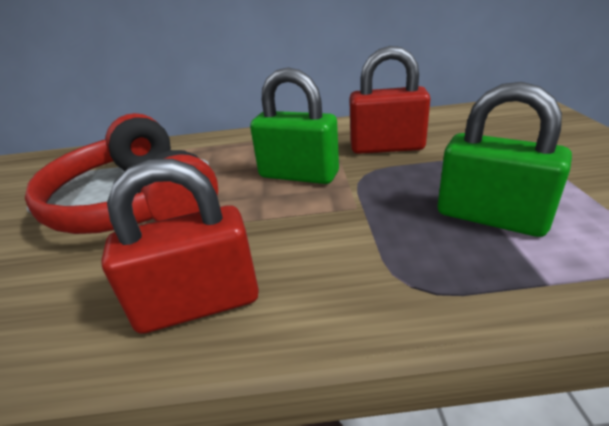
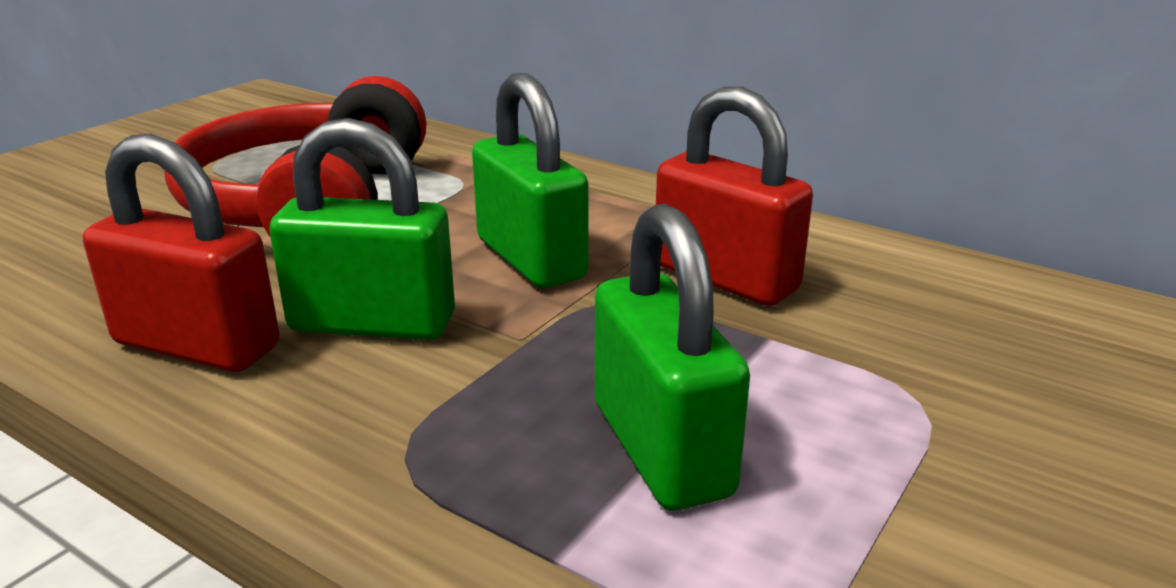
camera: 35 degrees right, 5 degrees down
(279, 237) = (373, 323): none -> green padlock

